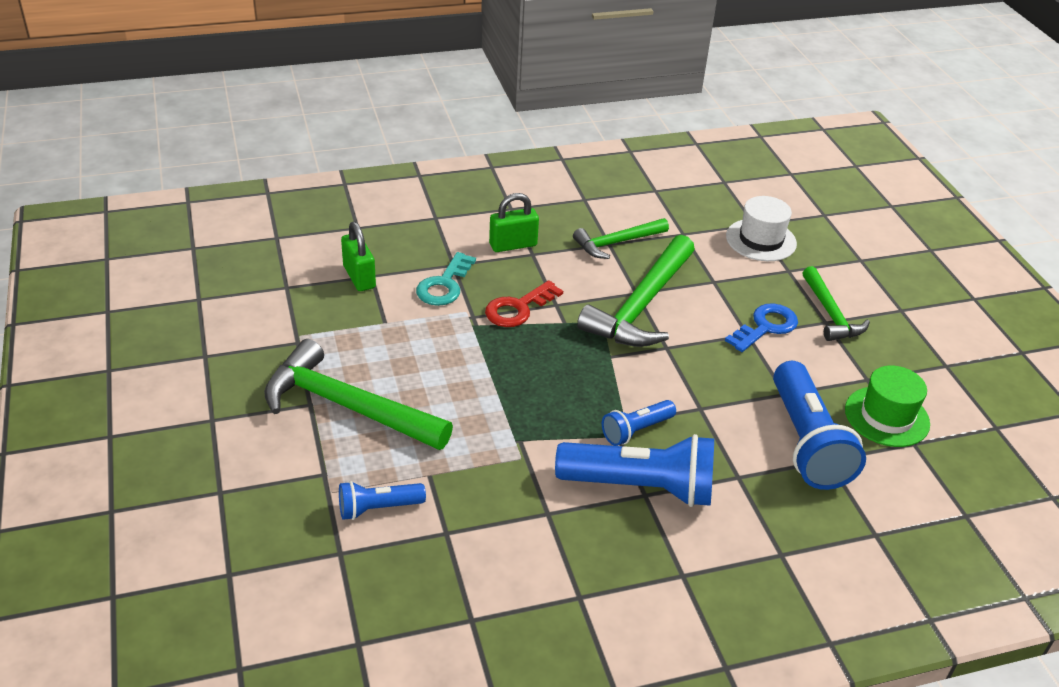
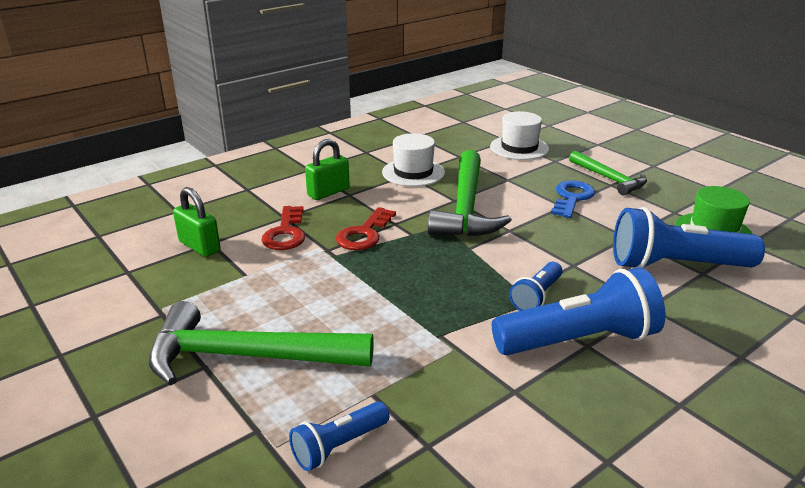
camera: 20 degrees left, 10 degrees down
(444, 285) = (286, 233): turquoise key -> red key
(617, 243) = (413, 172): green hammer -> white hat
(806, 442) = (676, 265): blue flashlight -> blue flashlight turned 120 degrees clockwise

